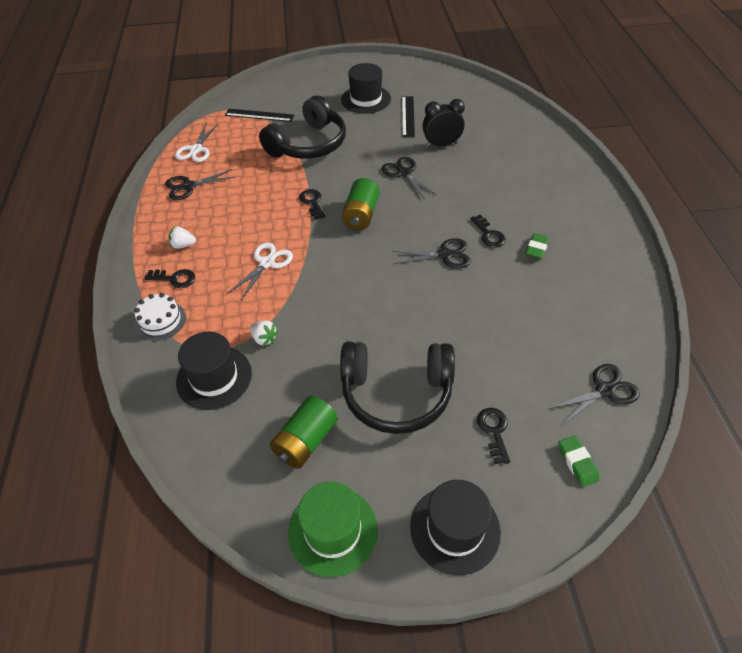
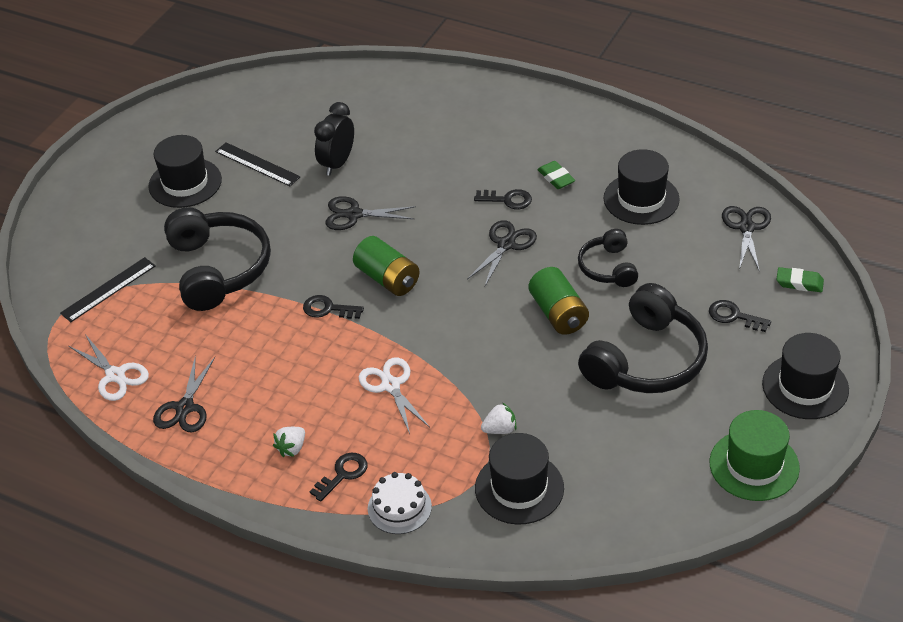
camera: 55 degrees left, 5 degrees down
(305, 441) = (650, 447): green battery -> green battery (558, 313)
(474, 322) = (608, 267): none -> black headphones
(566, 306) = (641, 199): none -> black hat

